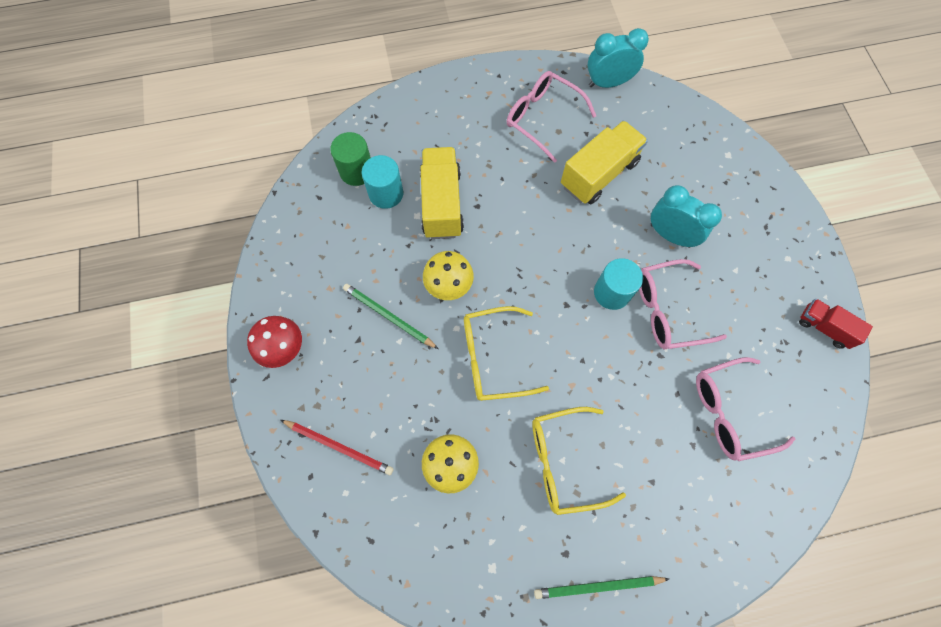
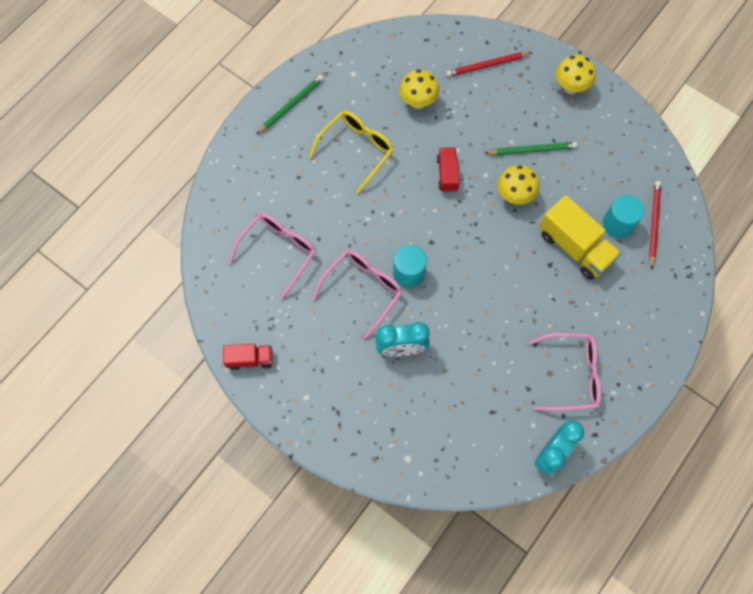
camera: 140 degrees right, 0 degrees up
(284, 349) = (570, 87): red mushroom -> yellow mushroom
(356, 171) = (653, 224): green cylinder -> red pencil
(493, 358) = (447, 174): yellow glasses -> red truck
(599, 174) = (489, 359): yellow truck -> none

